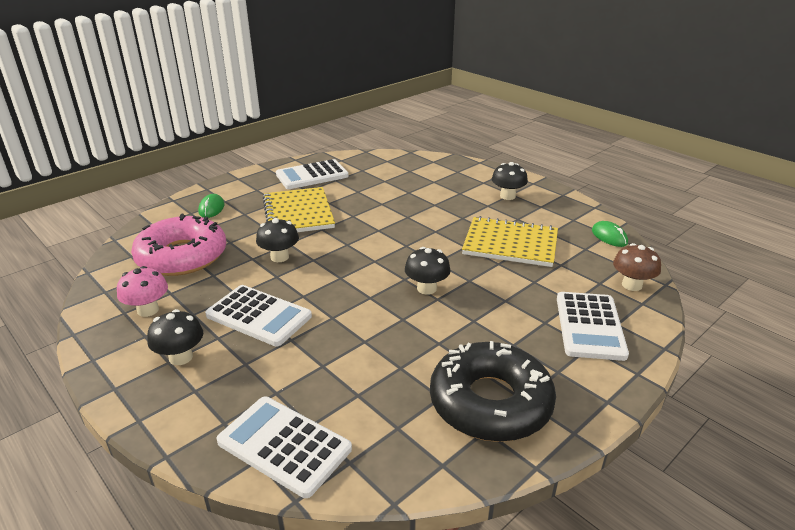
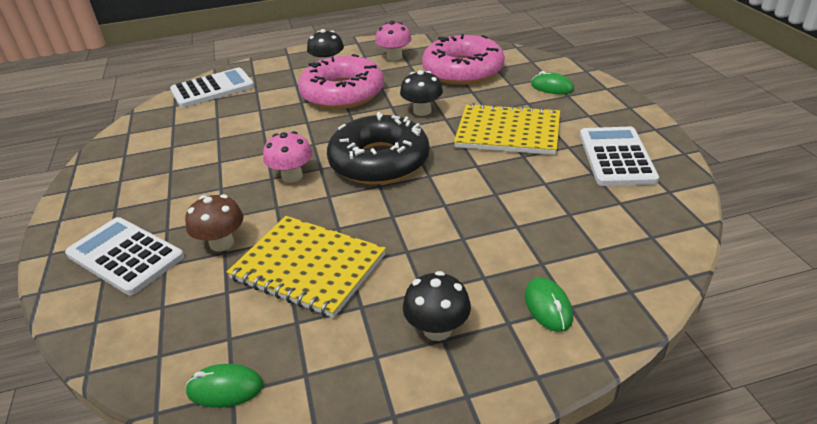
camera: 120 degrees right, 5 degrees up
(259, 316) = (342, 93): white calculator -> pink donut
(426, 288) = (292, 176): black mushroom -> pink mushroom
(463, 176) = (548, 307): none -> green mouse
(490, 402) = (138, 164): black donut -> black donut (379, 161)
(510, 244) = (308, 267): yellow notebook -> yellow notebook turned 75 degrees clockwise
(631, 285) = (125, 334): brown mushroom -> brown mushroom (221, 243)

